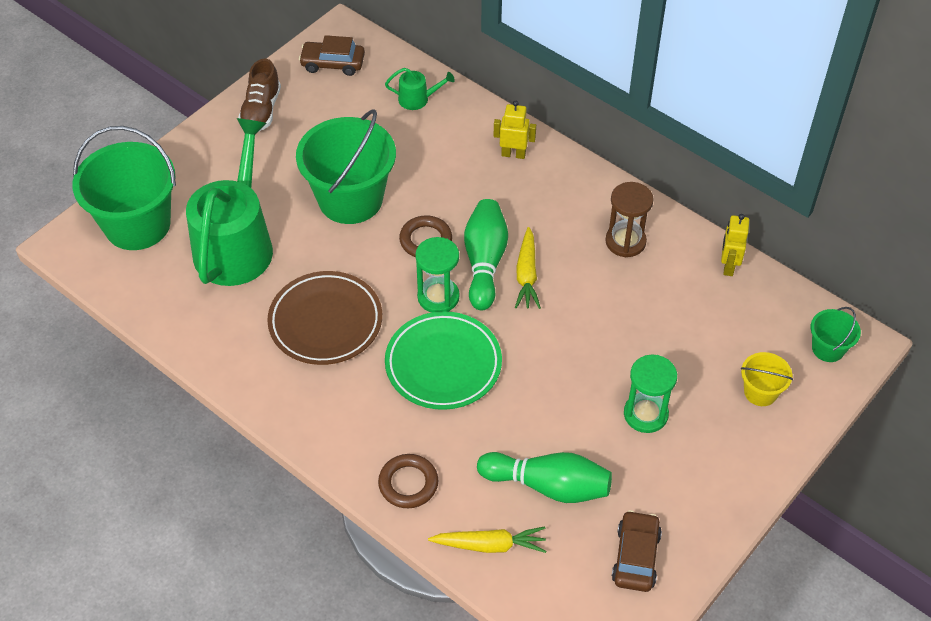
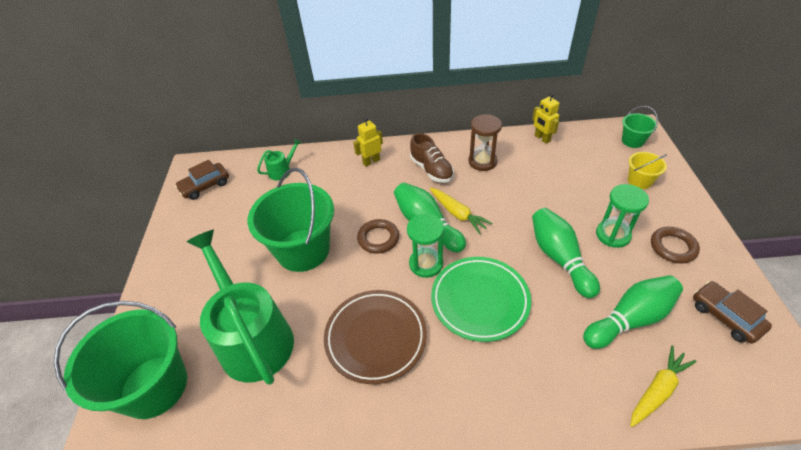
camera: 40 degrees left, 5 degrees down
(261, 111) = (182, 242): brown shoe -> brown shoe (431, 170)
(408, 483) = (561, 398): brown ring -> brown ring (673, 247)
(562, 390) = (559, 258): none -> green bowling pin

